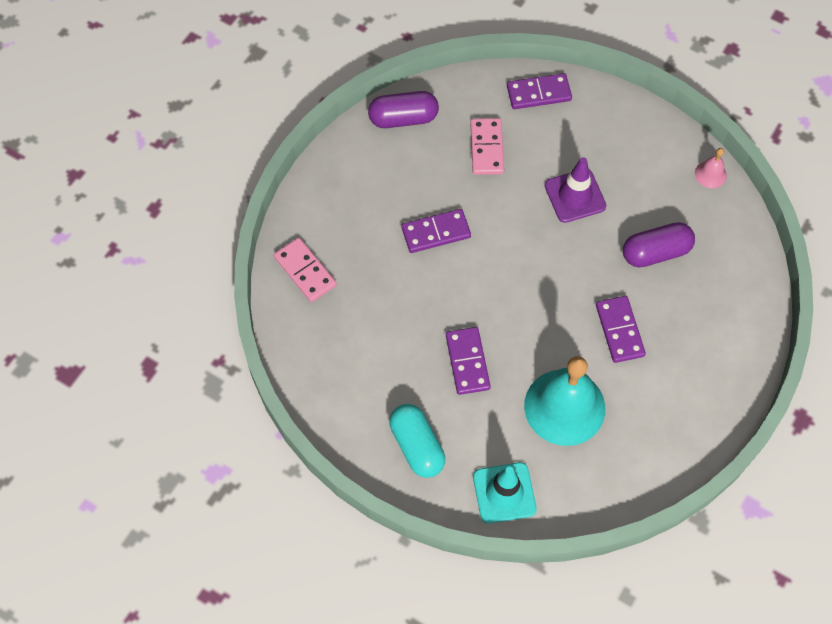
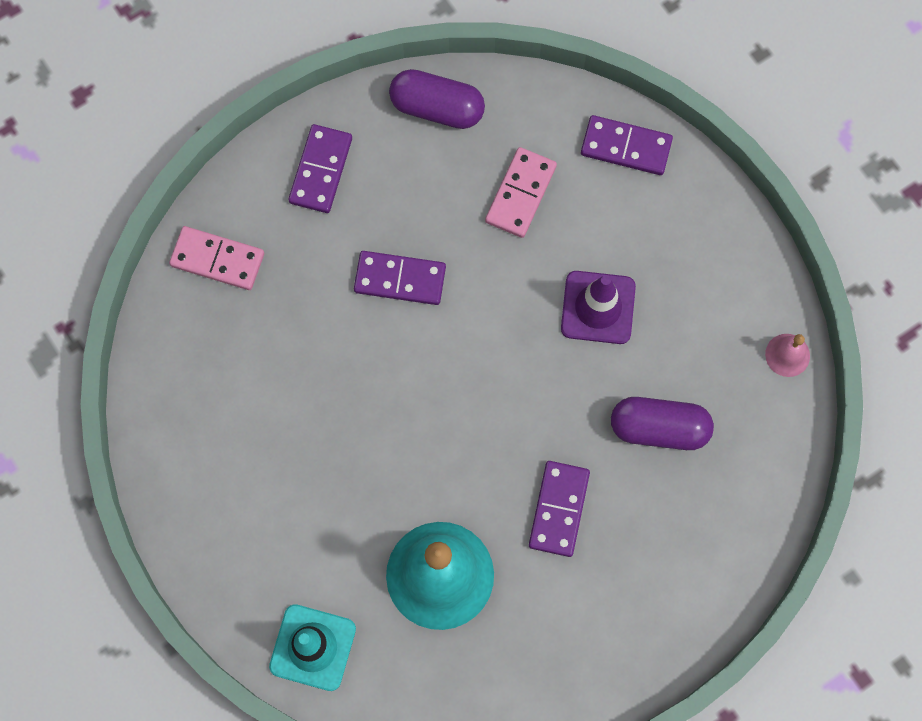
camera: 25 degrees right, 10 degrees up
(305, 271) = (217, 259): pink domino -> pink domino turned 60 degrees counterclockwise
(417, 446) = (240, 541): turquoise capsule -> none
(467, 362) = (353, 464): purple domino -> purple domino (321, 170)

